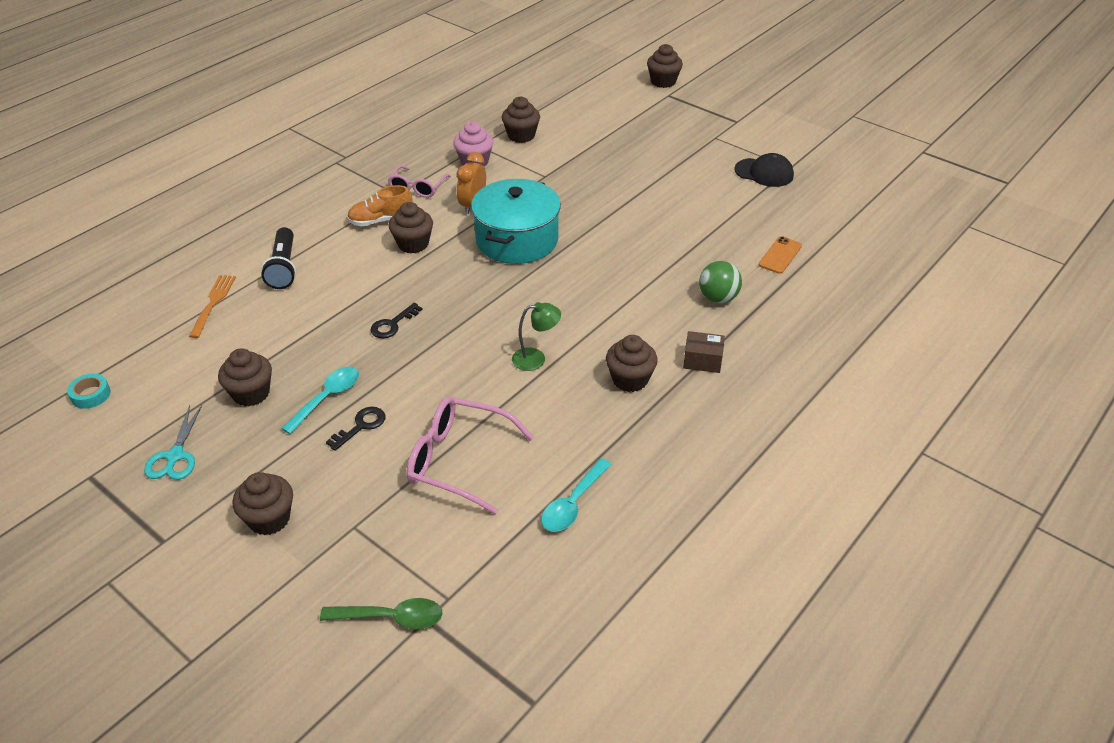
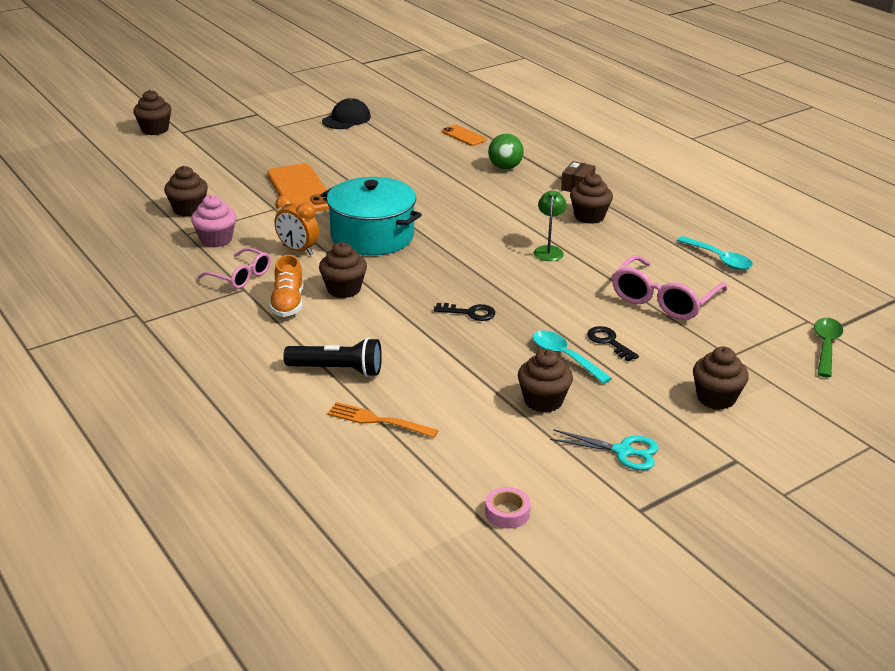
camera: 75 degrees left, 10 degrees down
(90, 395) = (507, 512): turquoise tape -> pink tape
(392, 324) = (470, 313): black key -> black key turned 45 degrees counterclockwise
(588, 181) = (300, 190): none -> orange phone

